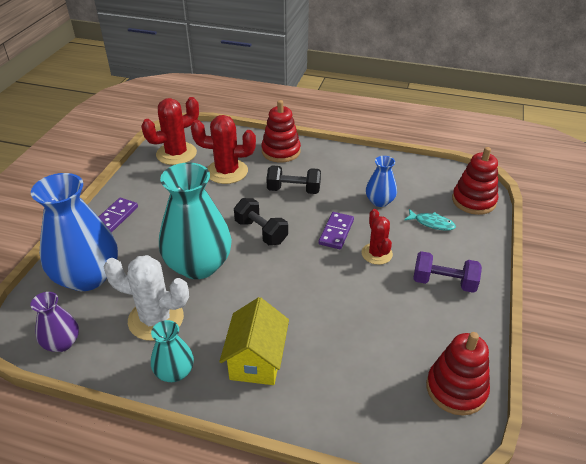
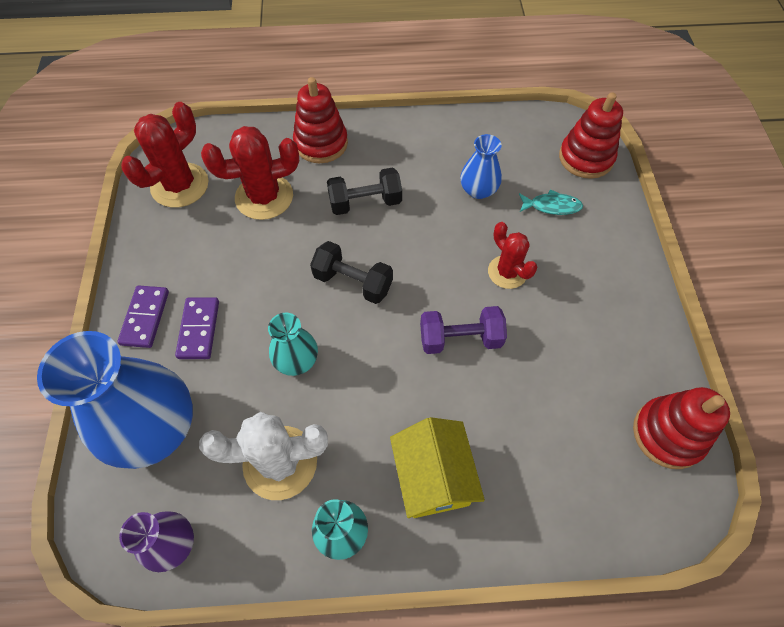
camera: 20 degrees left, 20 degrees up
(198, 265) = (296, 360): turquoise vase -> turquoise vase, size x0.50
(336, 232) = (446, 254): purple domino -> purple domino (199, 329)
(444, 282) = (599, 290): purple dumbbell -> purple dumbbell (460, 339)

